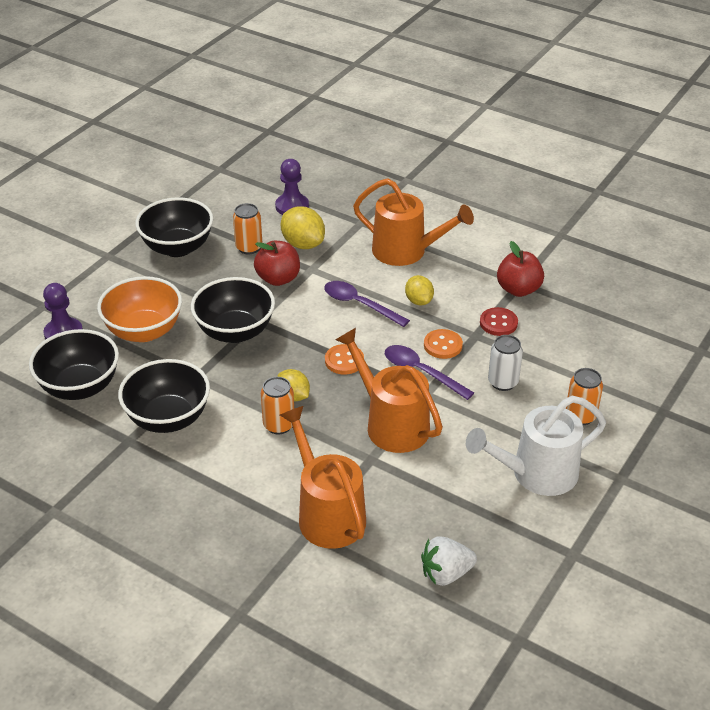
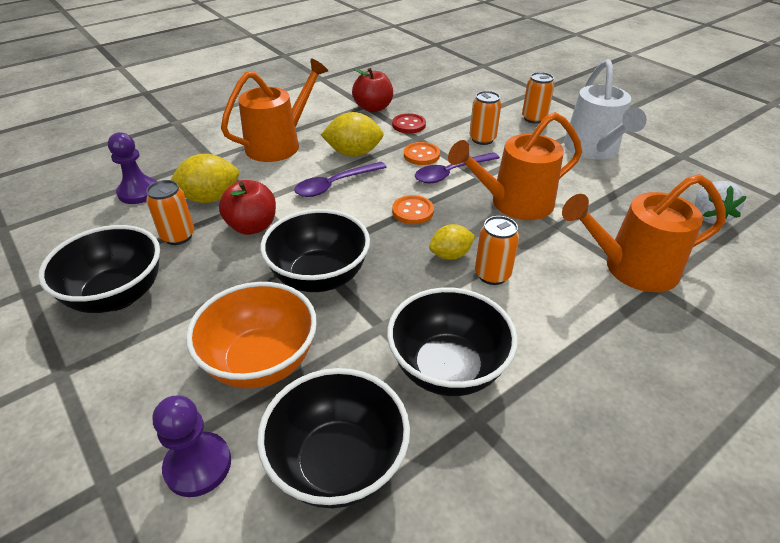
camera: 70 degrees left, 0 degrees up
(419, 301) = (353, 153): yellow lemon -> yellow lemon, size x1.55
(503, 382) = (482, 139): white can -> orange can

